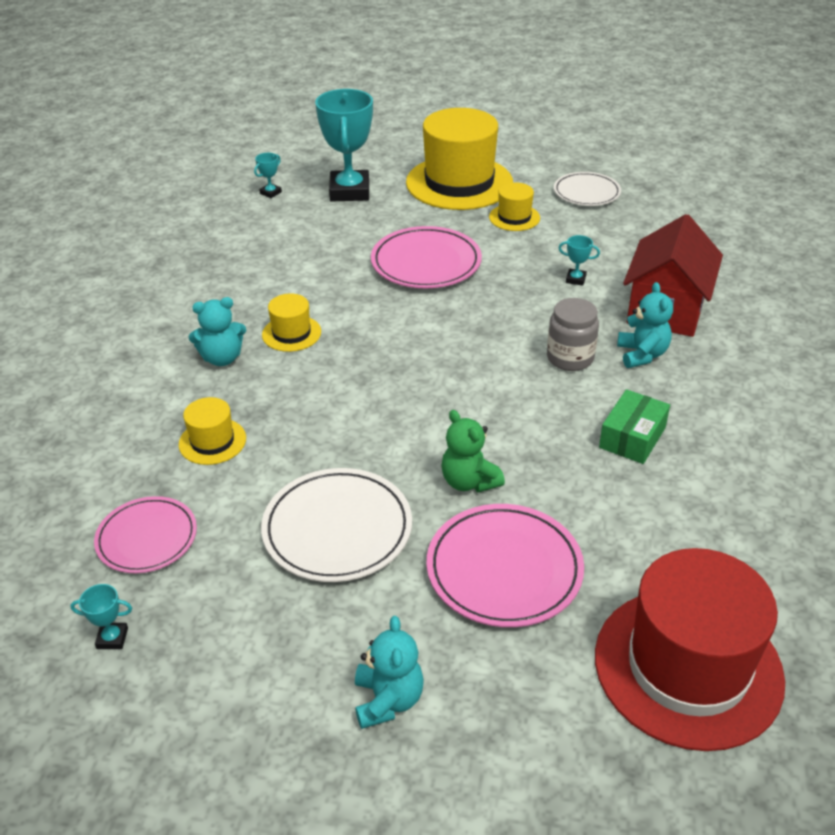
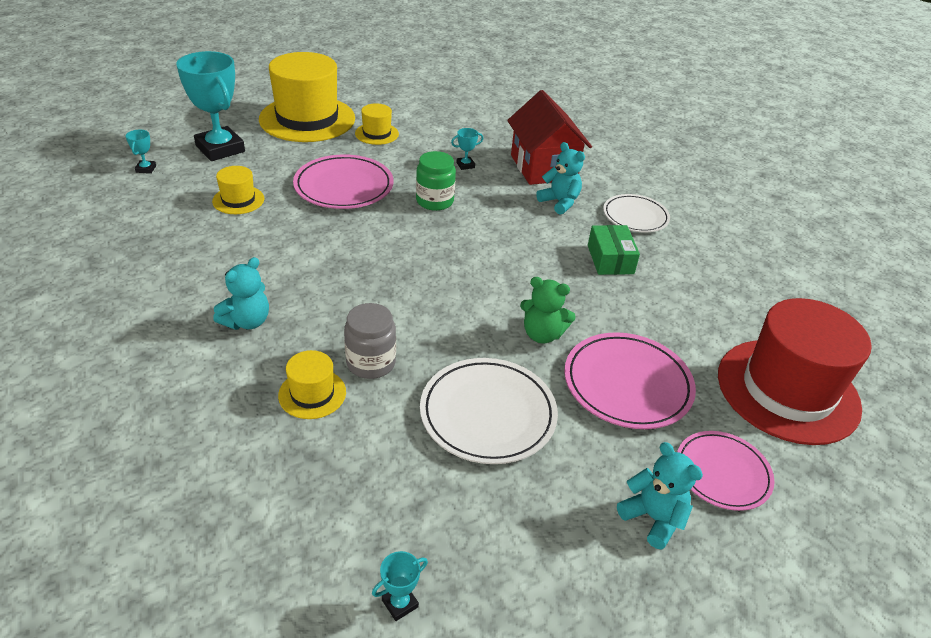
camera: 40 degrees left, 0 degrees up
(147, 538) = (339, 502): pink plate -> pink plate (722, 473)
(291, 333) = (289, 278): yellow hat -> yellow hat (238, 200)
(501, 307) = (434, 201): none -> green jar
(570, 358) = (518, 221): grey jar -> grey jar (371, 363)
(586, 192) = (410, 102): white plate -> white plate (635, 216)

